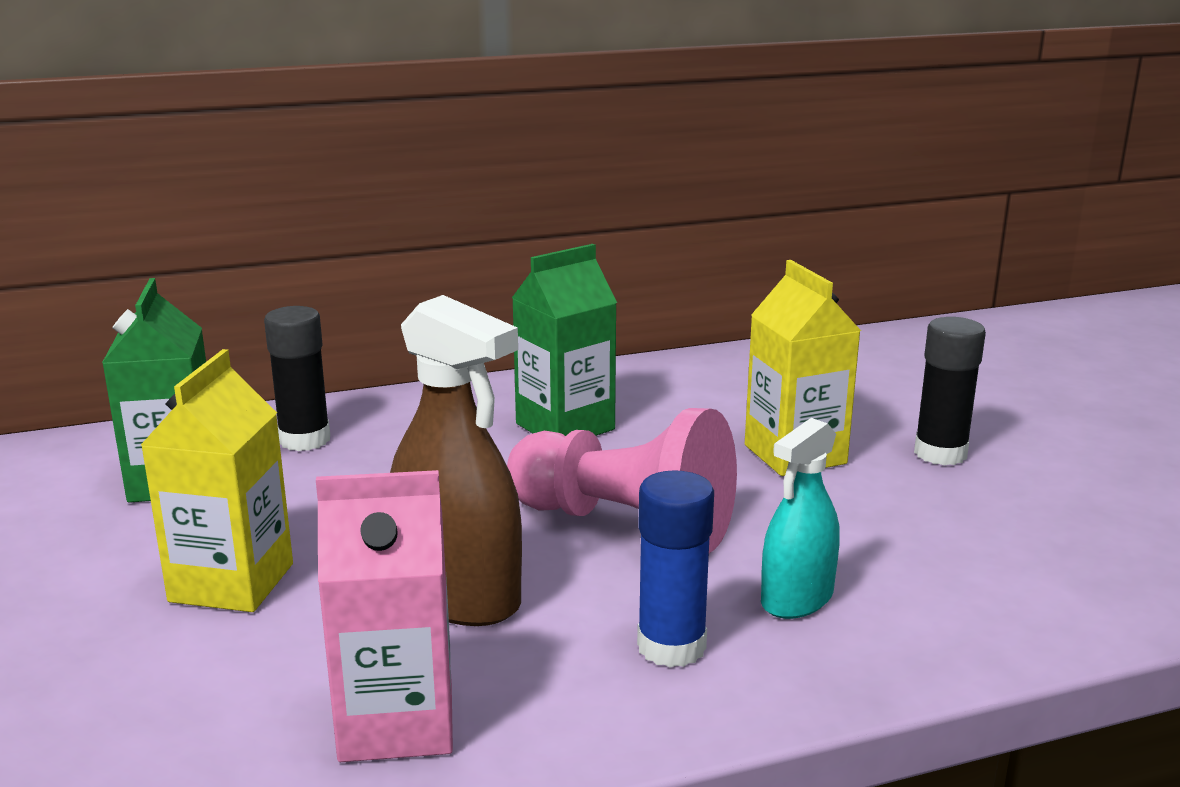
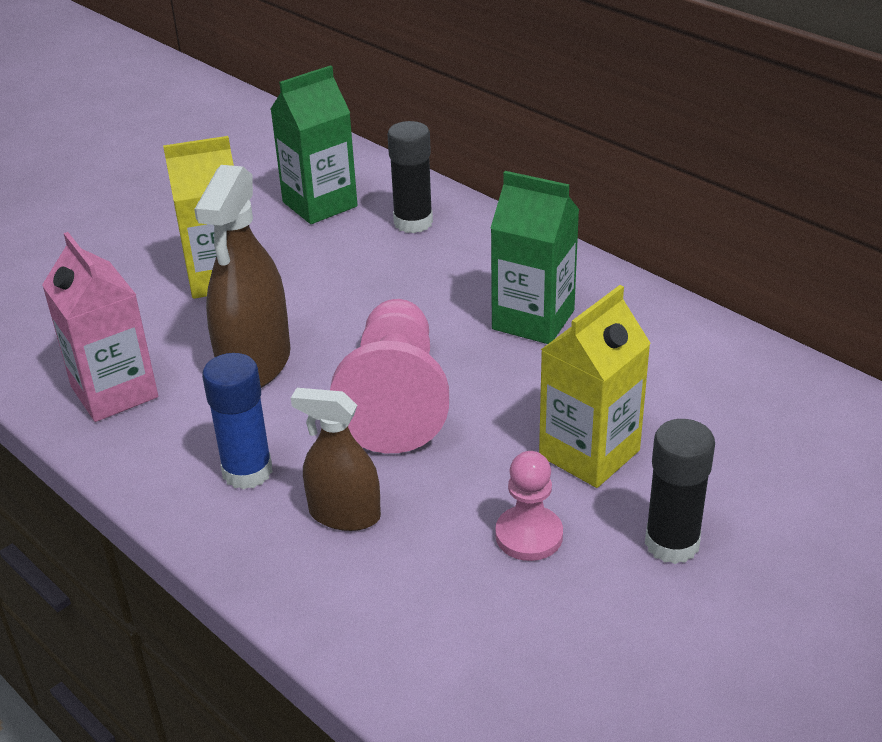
camera: 65 degrees right, 15 degrees up
(797, 599) = (344, 514): turquoise spray bottle -> brown spray bottle
(893, 509) = (529, 535): none -> pink pawn

